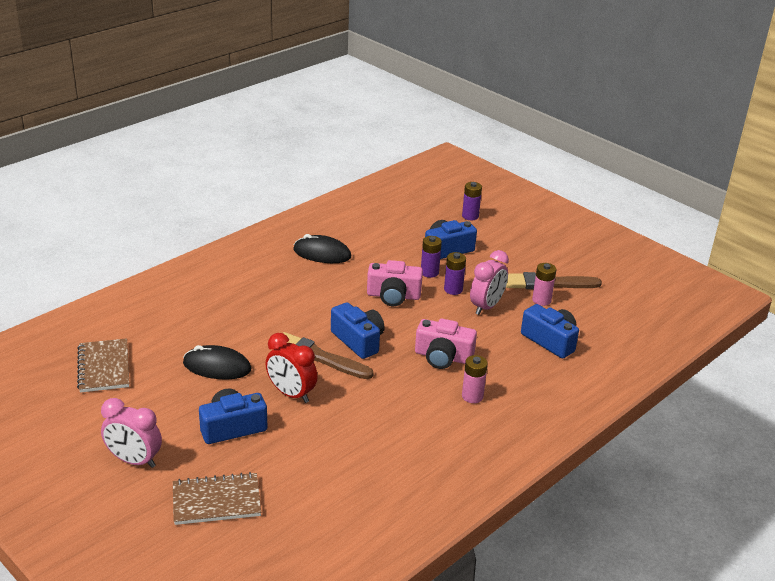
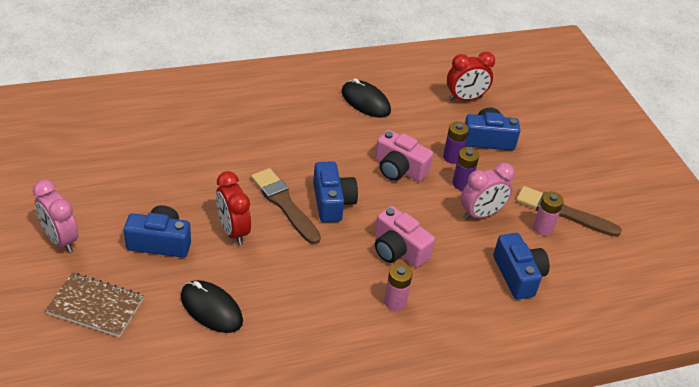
camera: 25 degrees right, 10 degrees up
(104, 367) = (101, 143): brown notebook -> none
(217, 366) = (191, 179): black mouse -> black mouse (211, 309)
(403, 224) = (465, 98): none -> red clock
(470, 216) = (538, 112): purple battery -> none

